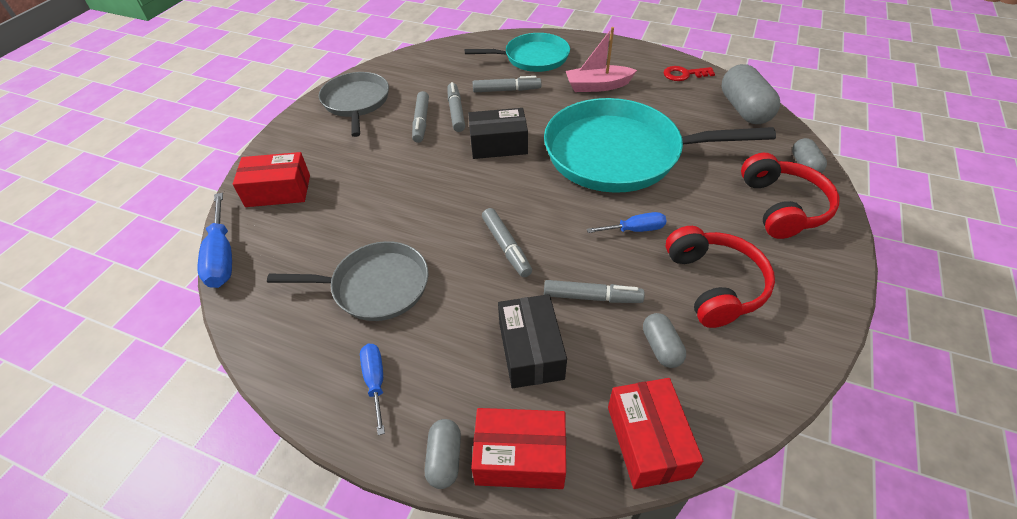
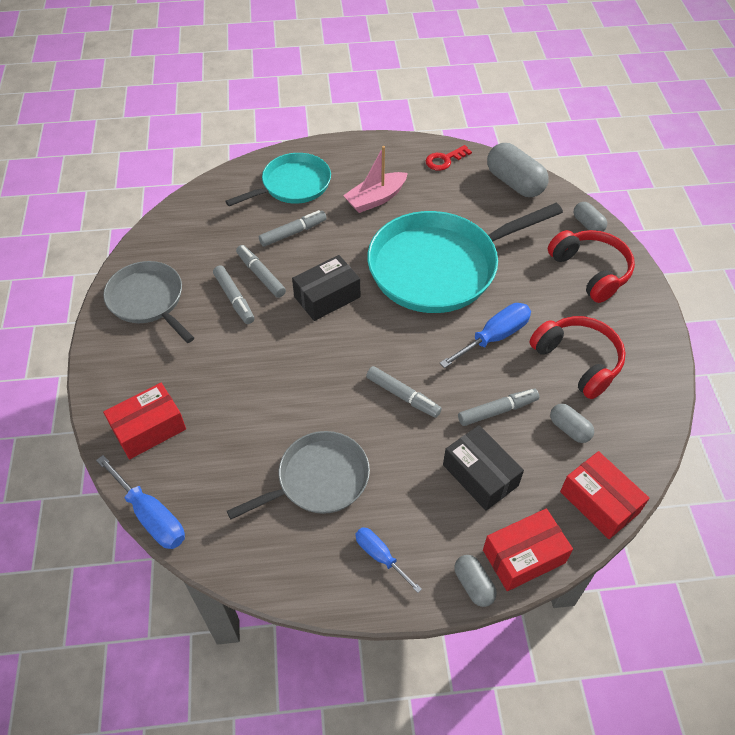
camera: 30 degrees left, 5 degrees up
(635, 230) = (494, 337): blue screwdriver -> blue screwdriver, size x1.58

